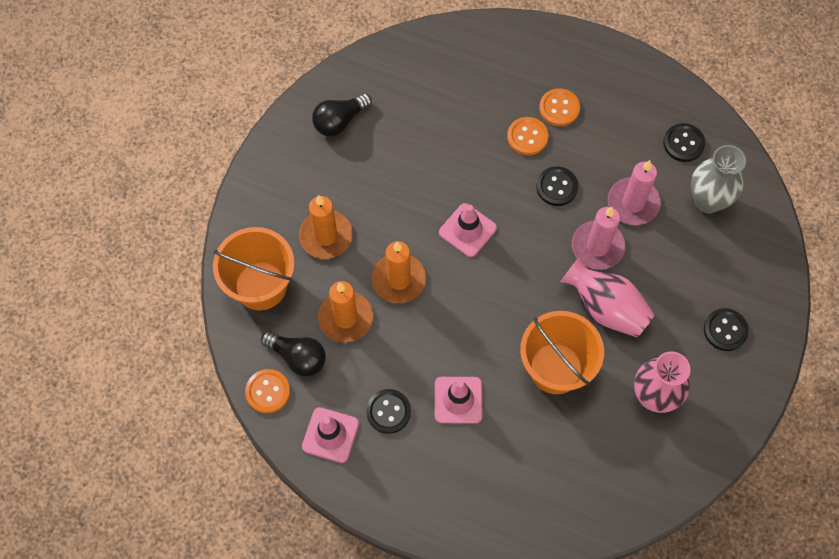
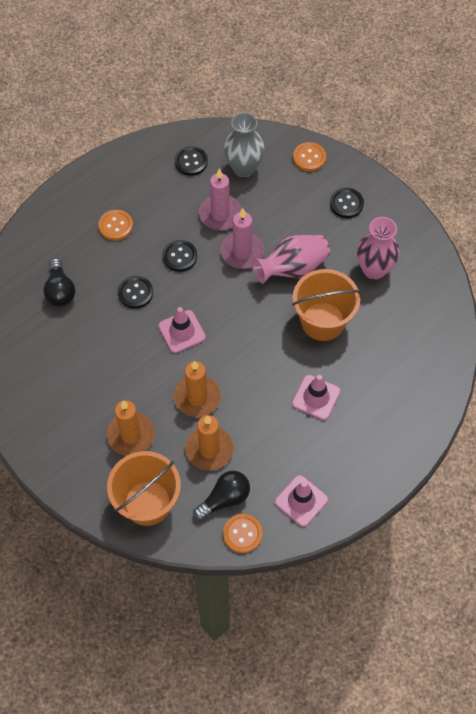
camera: 65 degrees left, 5 degrees down
(339, 121) = (34, 383): black light bulb -> black light bulb (60, 291)
(388, 411) = (302, 450): black button -> black button (135, 293)
(527, 137) = (127, 257): orange button -> orange button (309, 157)

